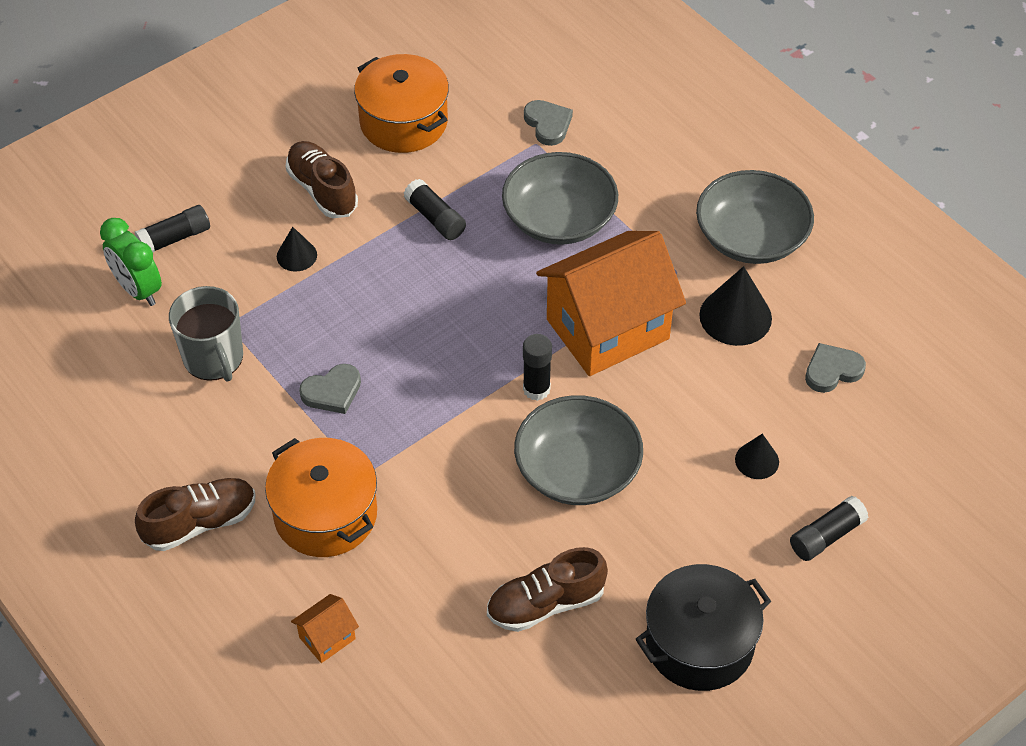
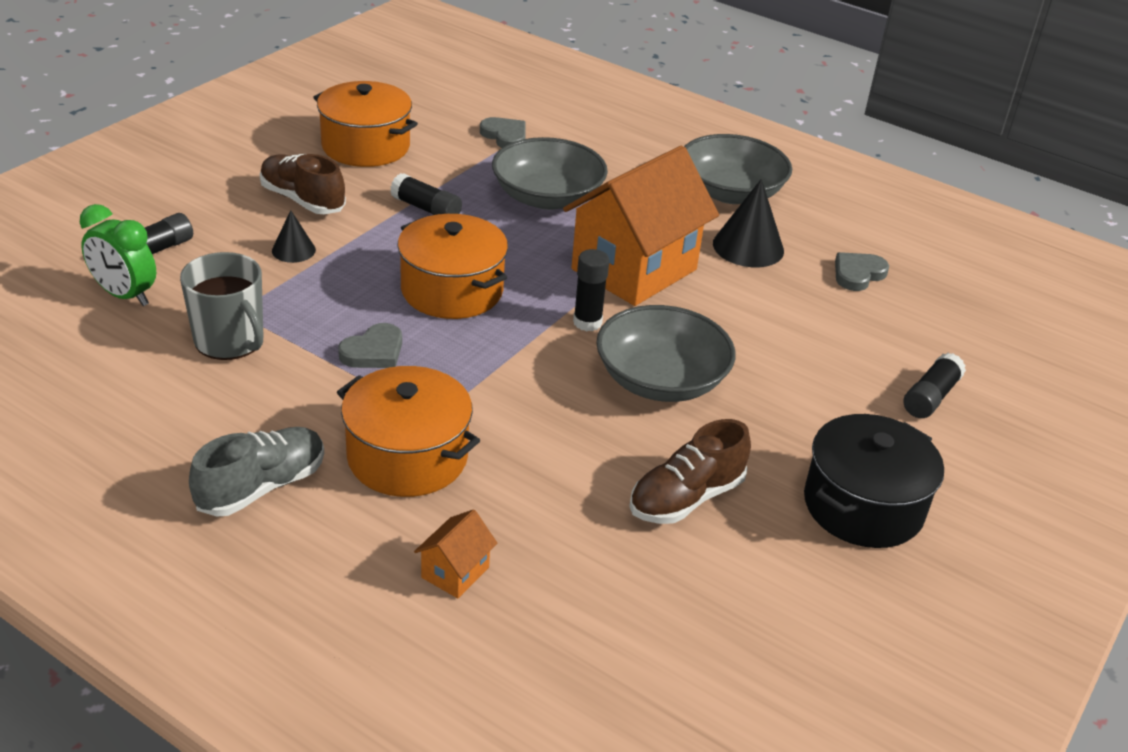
camera: 20 degrees left, 15 degrees down
(200, 523) = (261, 487): brown shoe -> grey shoe
(425, 329) = (452, 290): none -> orange pot
(757, 460) = (830, 348): black cone -> none

